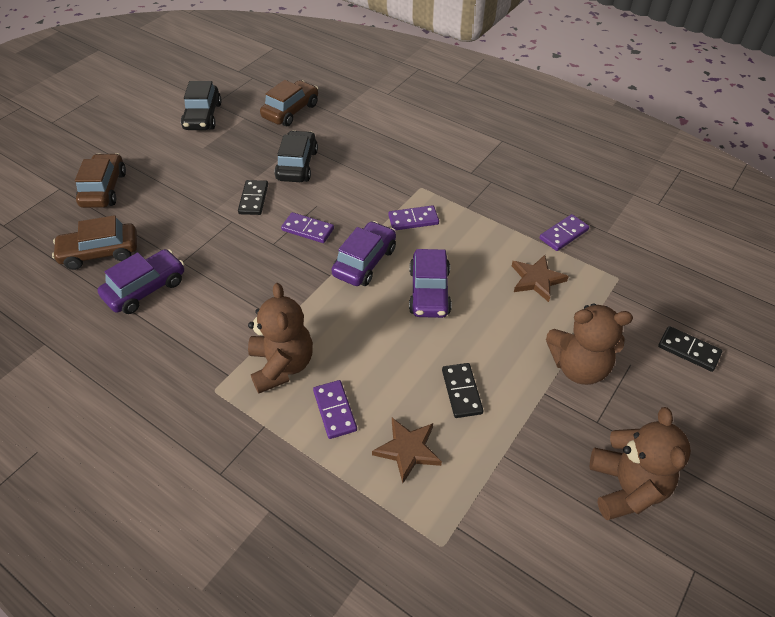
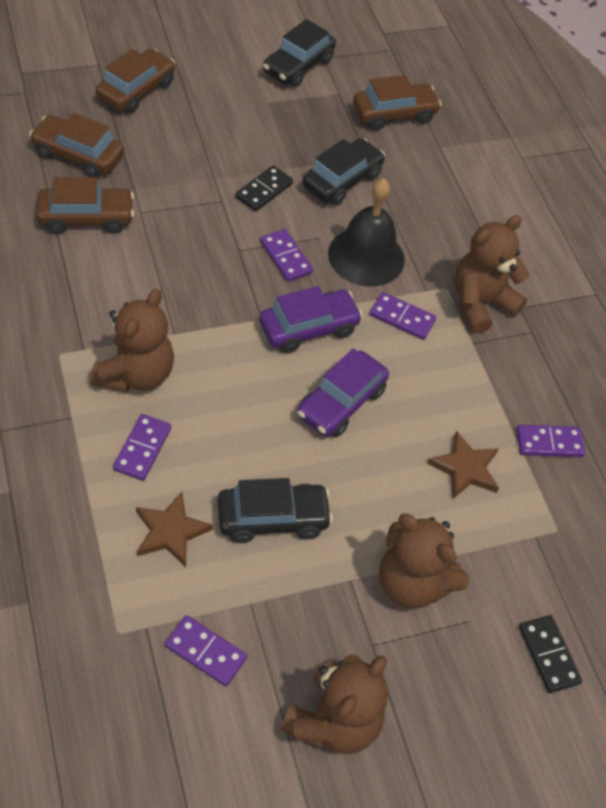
camera: 30 degrees right, 5 degrees up
(146, 289) = (86, 218): purple car -> brown car
(356, 199) = (366, 256): none -> black bell
(448, 184) = (480, 303): none -> brown teddy bear
(462, 391) = (272, 518): black domino -> black car
(509, 510) = (205, 652): none -> purple domino

